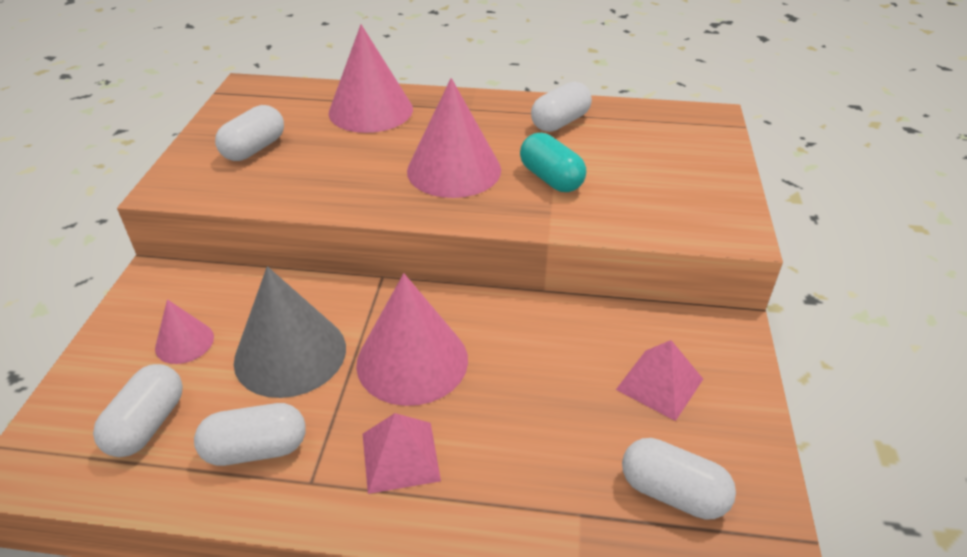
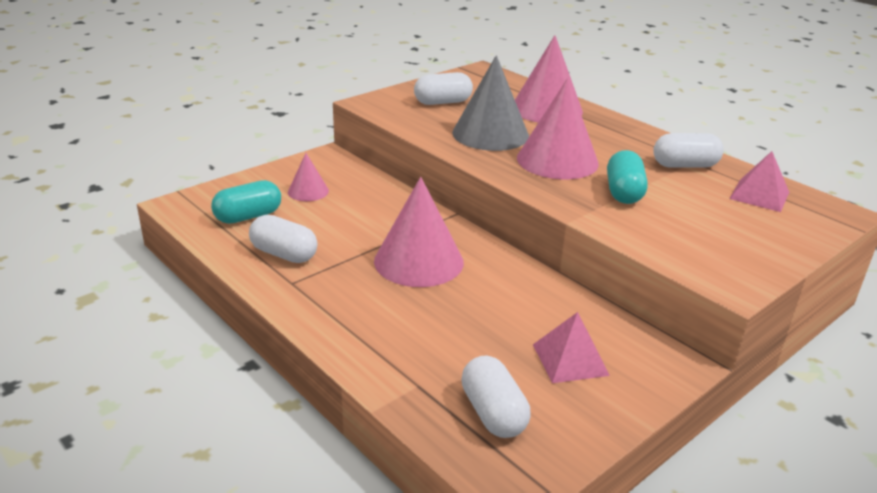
camera: 40 degrees right, 10 degrees down
(147, 424) = (248, 216): white capsule -> turquoise capsule
(290, 354) = (354, 223): grey cone -> grey cone (490, 134)
(400, 456) = (352, 299): pink pyramid -> pink pyramid (759, 195)

